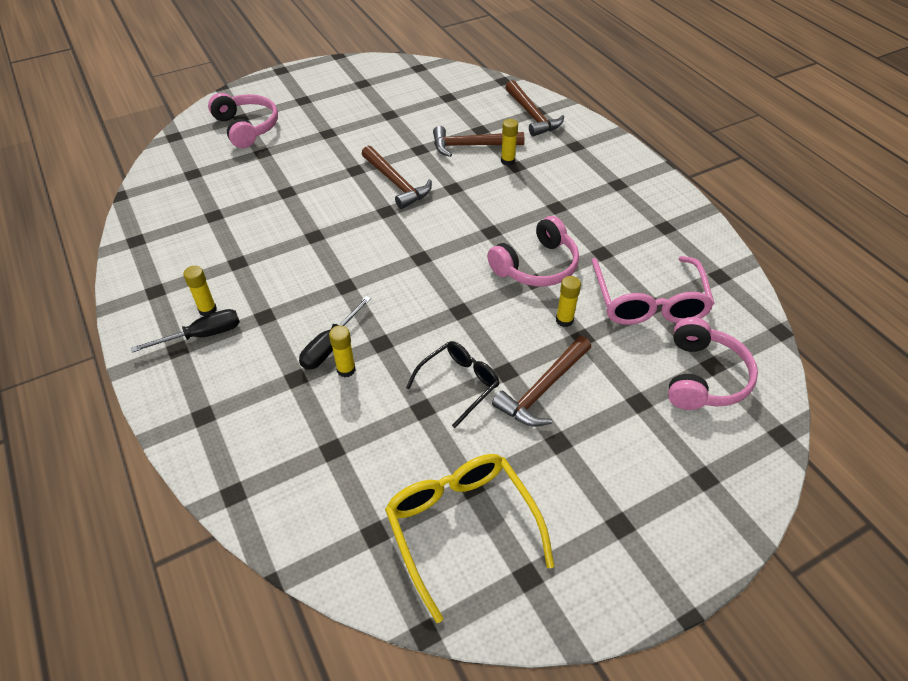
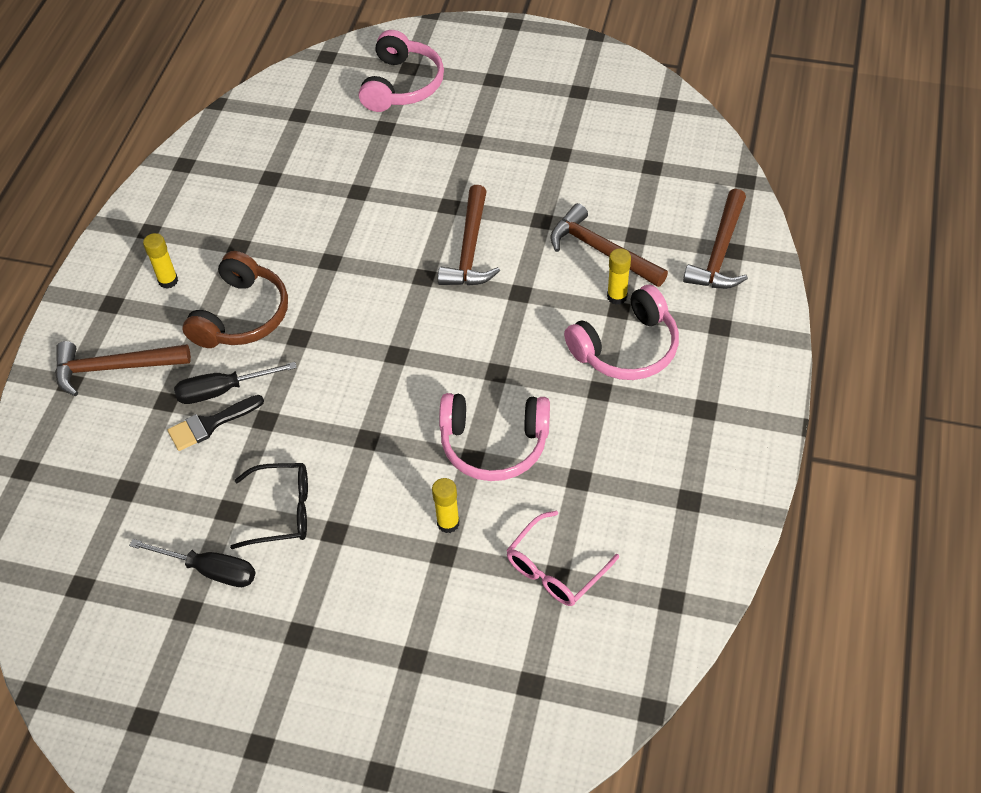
camera: 45 degrees right, 5 degrees up
(202, 335) = (140, 304): black screwdriver -> black screwdriver (209, 570)
(290, 297) = (242, 315): none -> brown headphones
(346, 370) = (210, 424): yellow glue stick -> black brush
(461, 527) = (142, 638): yellow glasses -> none
(543, 389) = (345, 575): brown hammer -> brown hammer (114, 368)
(648, 302) = (555, 569): pink glasses -> pink glasses, size x0.63
(703, 377) = (505, 687): pink headphones -> pink headphones (626, 348)

